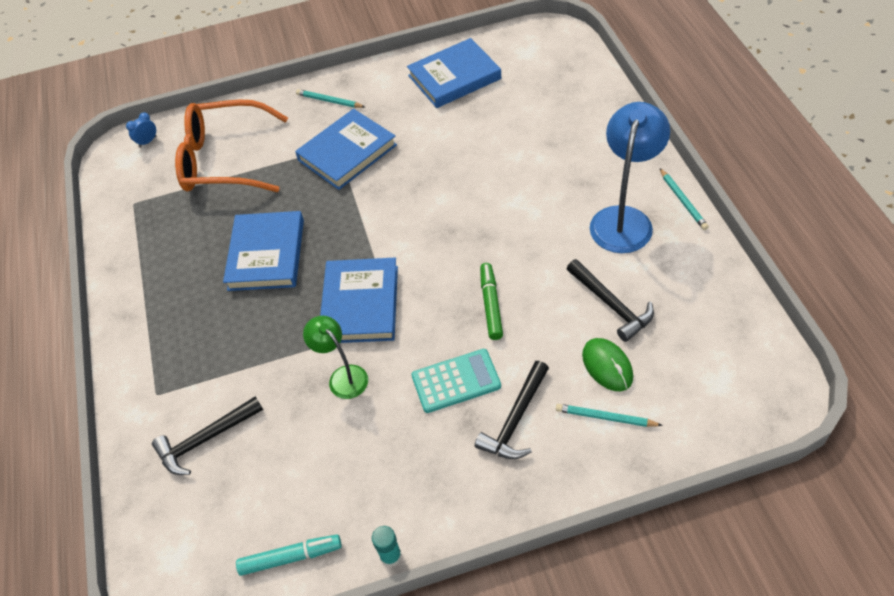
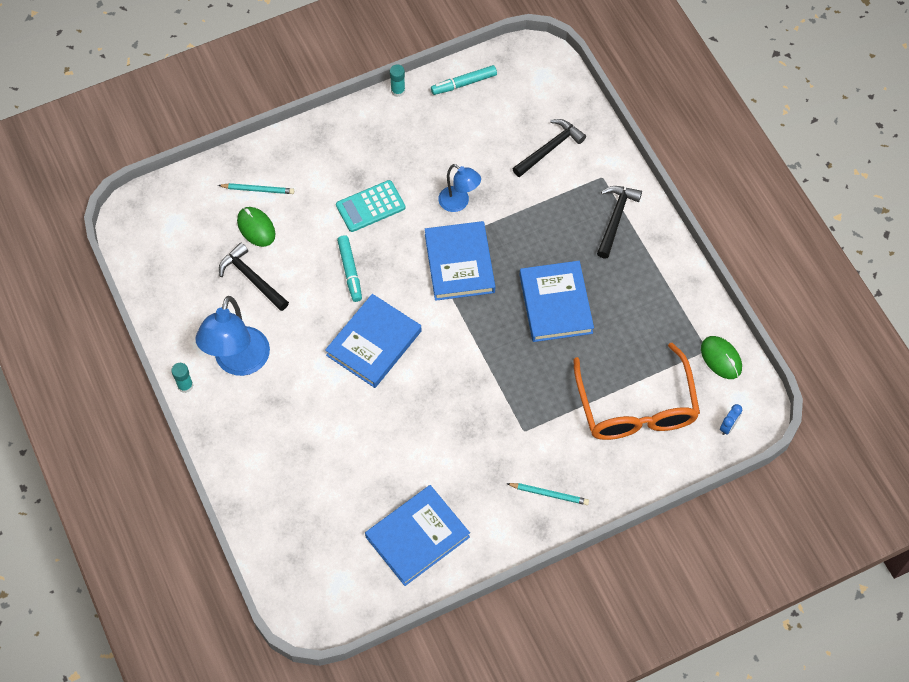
camera: 165 degrees right, 10 degrees up
(123, 195) = (721, 358): none -> green mouse
(224, 160) = (636, 407): orange glasses -> orange glasses turned 90 degrees clockwise
(343, 376) = (459, 203): green lamp -> blue lamp
(347, 153) = (511, 424): blue book -> blue book (373, 343)
(491, 305) = (350, 271): green marker -> turquoise marker
(515, 419) = (323, 182): black hammer -> black hammer (616, 218)
(683, 201) = (185, 385): turquoise pencil -> turquoise glue stick

